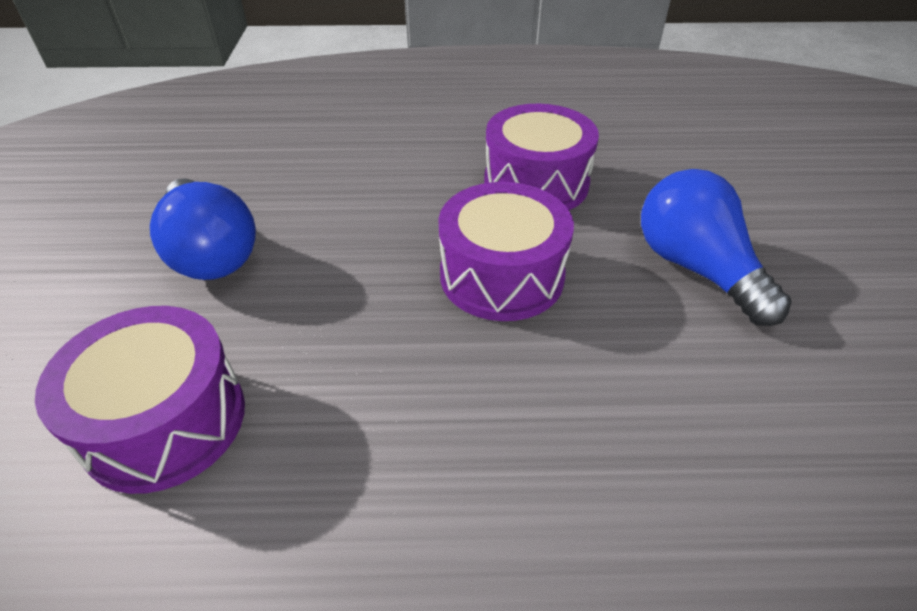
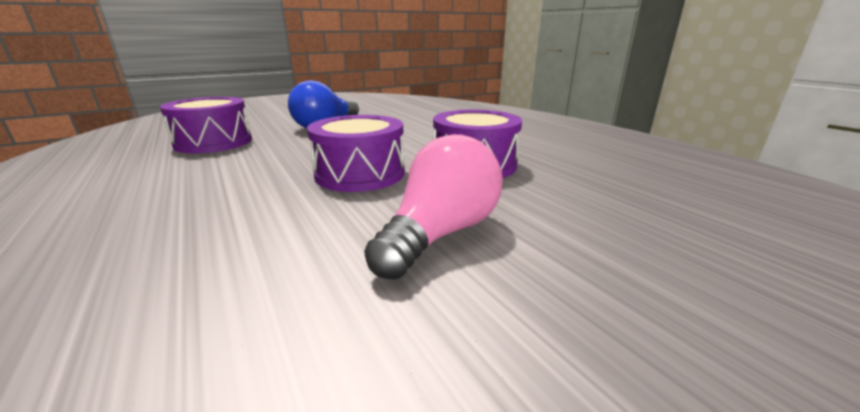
camera: 60 degrees right, 20 degrees down
(695, 268) = (440, 233): blue light bulb -> pink light bulb

